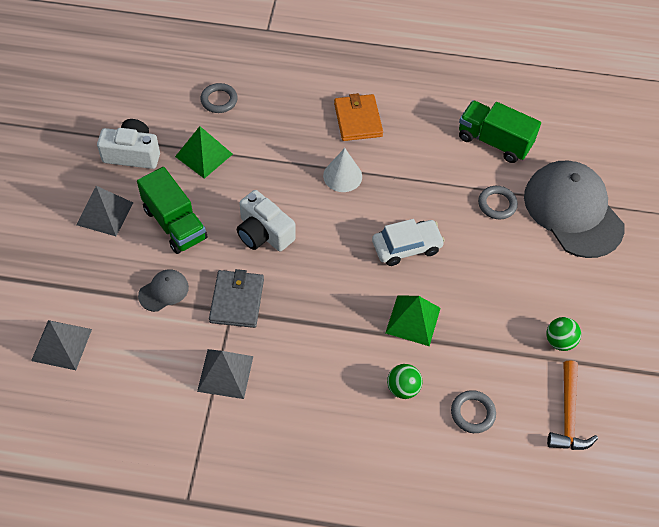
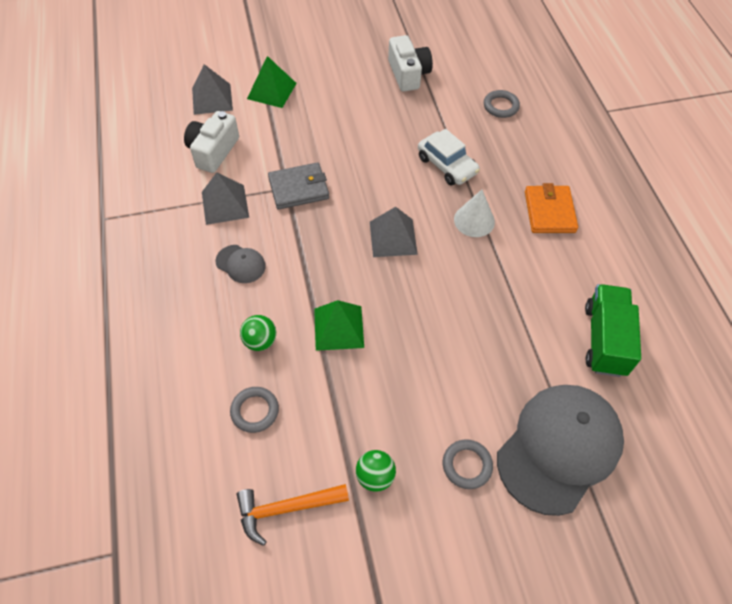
camera: 70 degrees right, 0 degrees up
(105, 213) = (341, 79): grey pyramid -> grey pyramid (393, 238)
(163, 291) = (286, 139): grey cap -> grey cap (241, 264)
(175, 224) = (354, 123): green truck -> none
(204, 155) = (435, 117): green pyramid -> green pyramid (272, 90)
(263, 233) = (377, 183): white camera -> white camera (213, 151)
(358, 120) = (549, 211): orange wallet -> orange wallet turned 60 degrees counterclockwise
(406, 247) = (421, 297): white car -> white car (447, 165)
(497, 204) = (521, 365): grey ring -> grey ring (467, 465)

